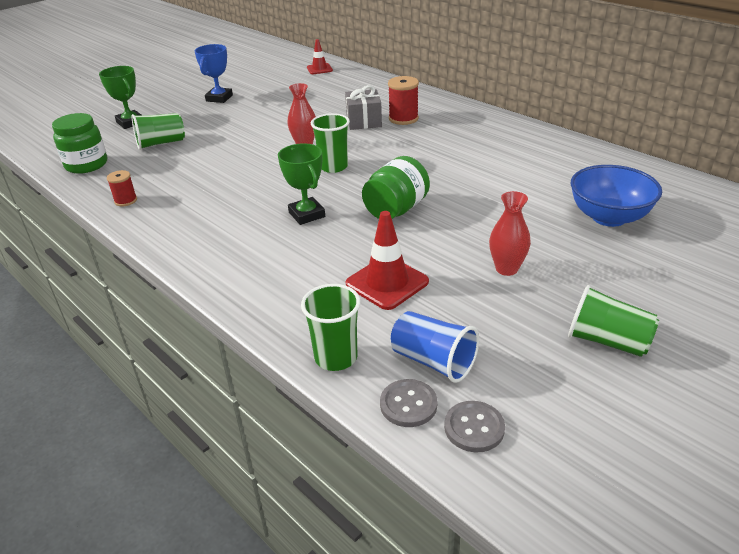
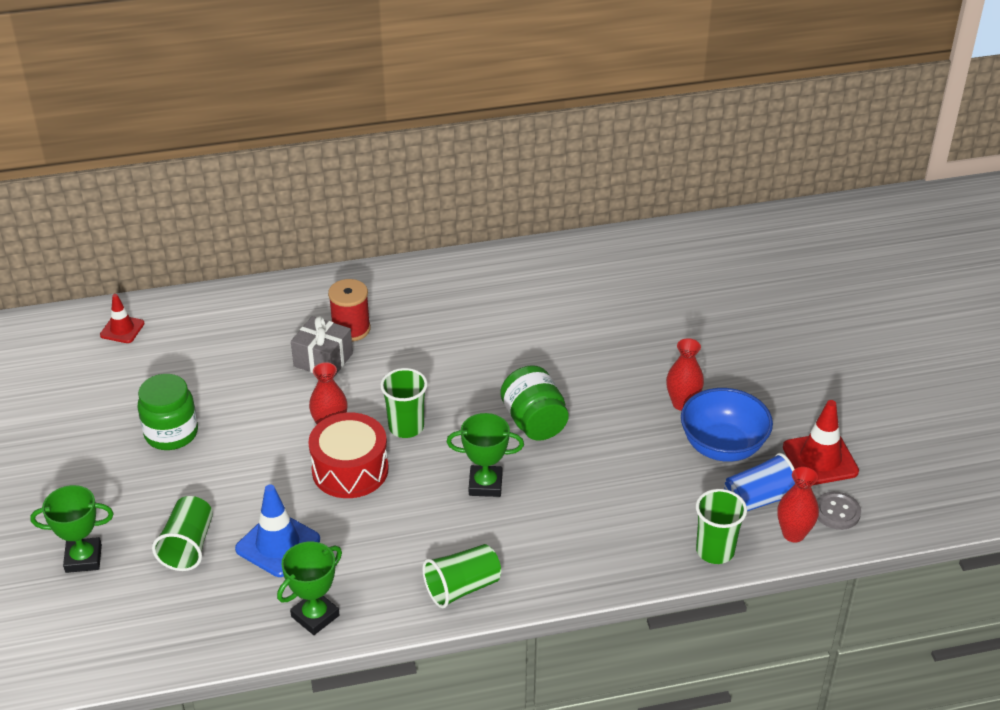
camera: 60 degrees left, 5 degrees up
(86, 165) = (175, 631): green jar -> green jar (171, 433)
(126, 201) = (315, 616): red spool -> green trophy
(183, 167) = (278, 544): none -> blue traffic cone
(219, 98) = (104, 451): blue trophy -> none
(272, 164) = (350, 470): none -> red drum
(387, 283) = (643, 480): red traffic cone -> red traffic cone (820, 459)
(408, 404) = (793, 534): grey button -> red vase
(607, 341) = (803, 402): green cup -> green cup (462, 588)
(608, 217) = (663, 309): blue bowl -> blue bowl (722, 446)

